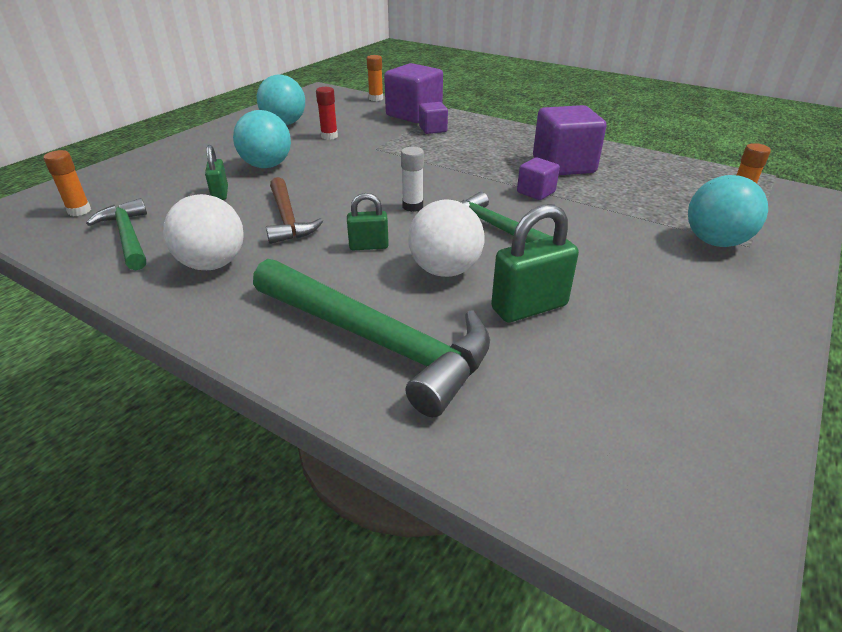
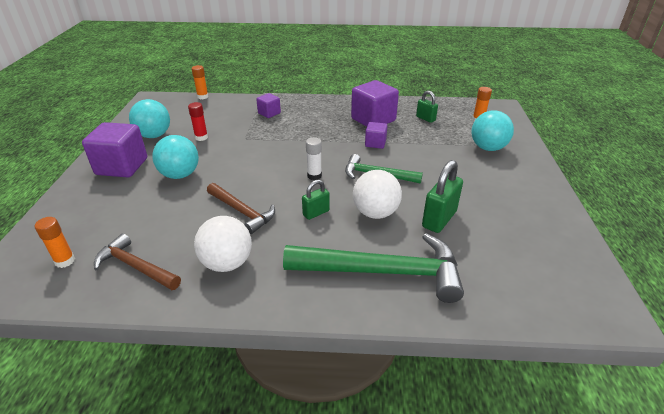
camera: 30 degrees left, 0 degrees up
(128, 236) = (136, 266): green hammer -> brown hammer
(220, 194) = (169, 208): green padlock -> green padlock (425, 118)
(414, 114) = (244, 104): purple cube -> purple cube (122, 166)

